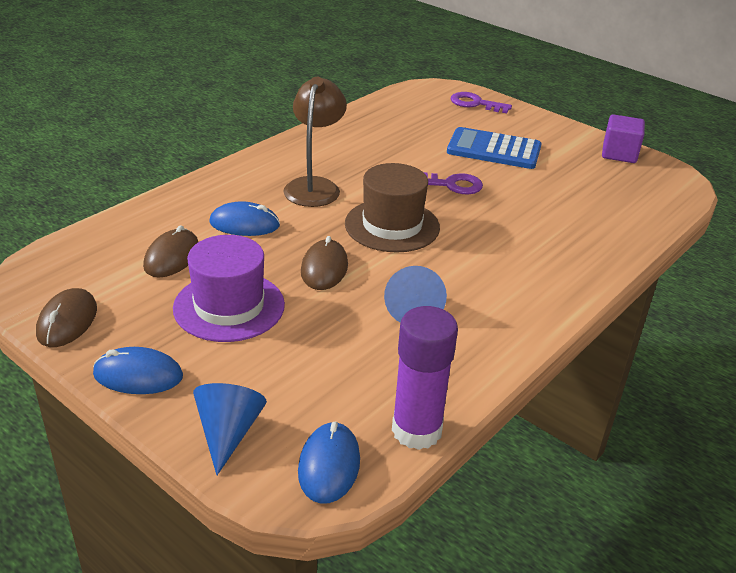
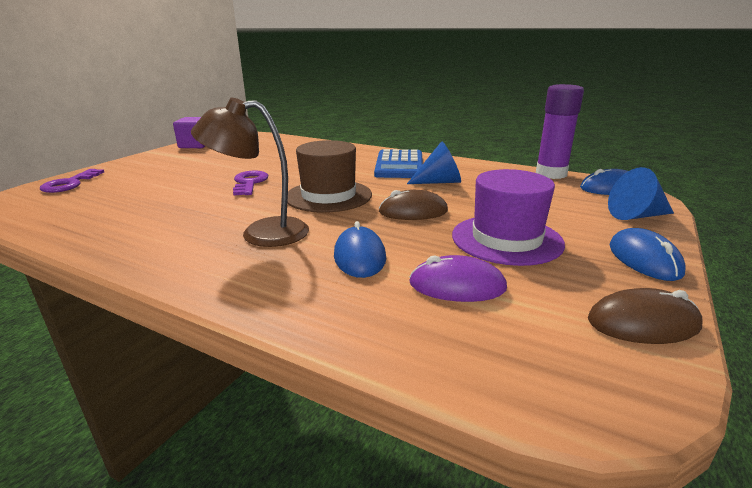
camera: 100 degrees left, 10 degrees down
(172, 257) = (457, 285): brown mouse -> purple mouse
(494, 150) = (181, 174): blue calculator -> blue calculator (399, 165)

